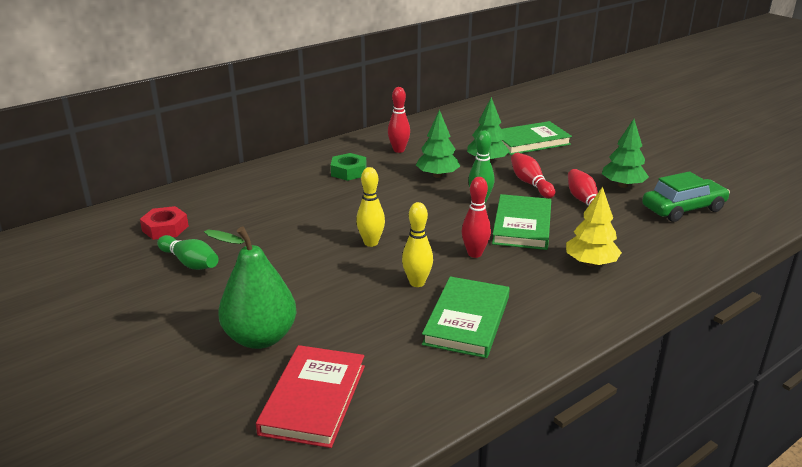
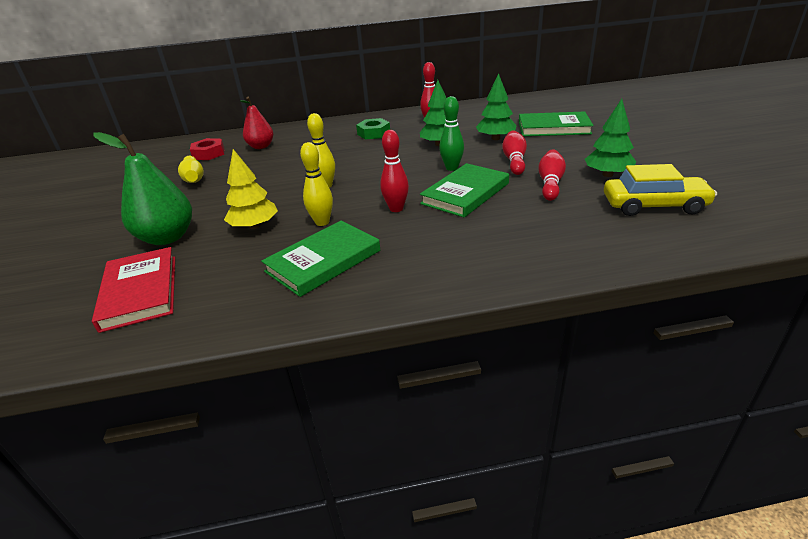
camera: 30 degrees right, 5 degrees up
(190, 263) = (193, 178): green bowling pin -> yellow bowling pin
(226, 208) = (261, 146): none -> red pear
(313, 399) = (140, 292): red book -> red book turned 60 degrees counterclockwise
(590, 263) = (493, 237): yellow tree -> yellow tree (254, 226)
(683, 209) = (654, 205): green car -> yellow car

